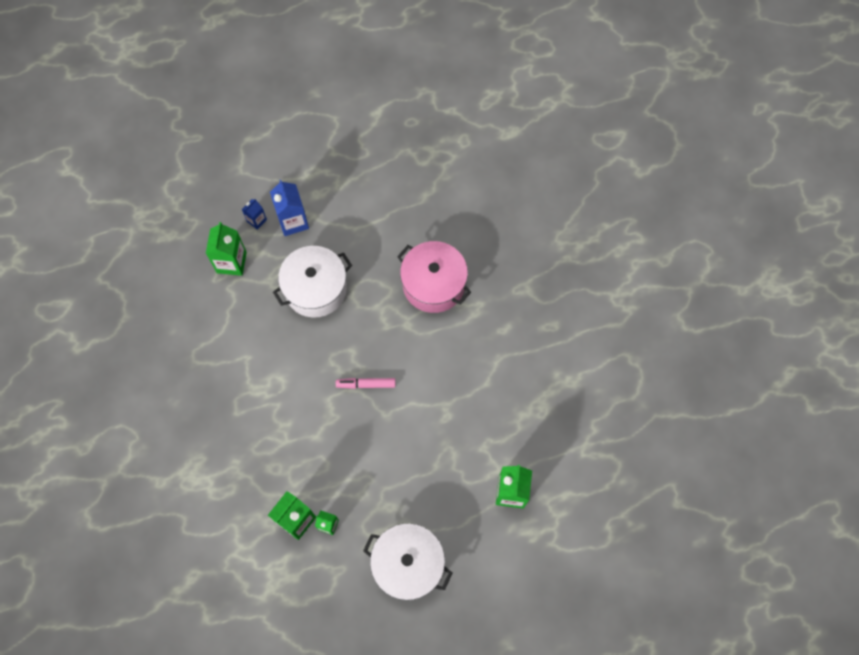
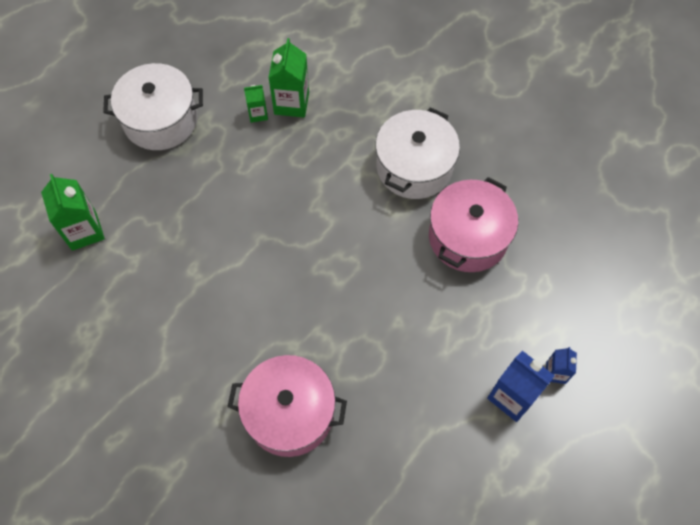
camera: 150 degrees right, 5 degrees down
(231, 262) = (543, 306): green carton -> none
(243, 334) = (468, 237): none -> pink pot
(315, 289) = (426, 329): white pot -> white pot (414, 167)
(366, 384) = (301, 256): pink marker -> none

